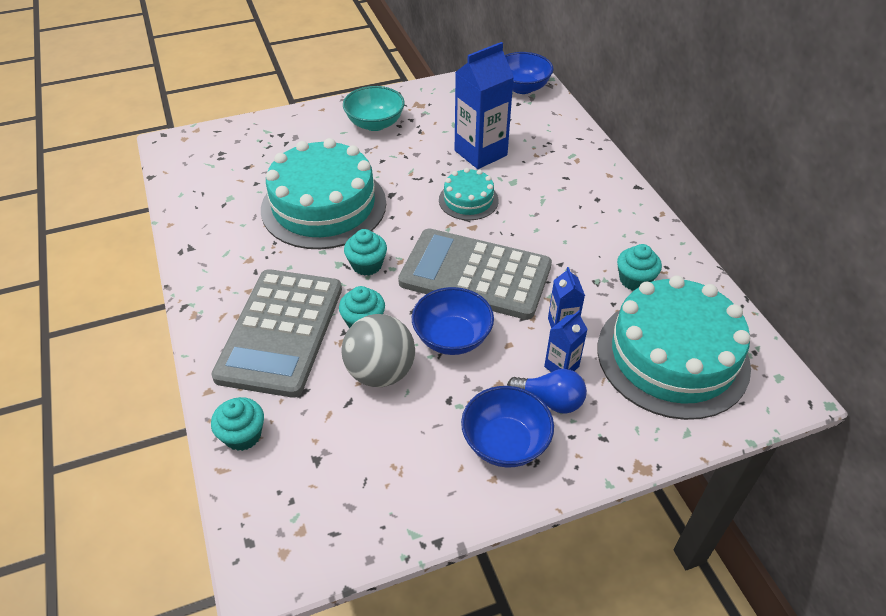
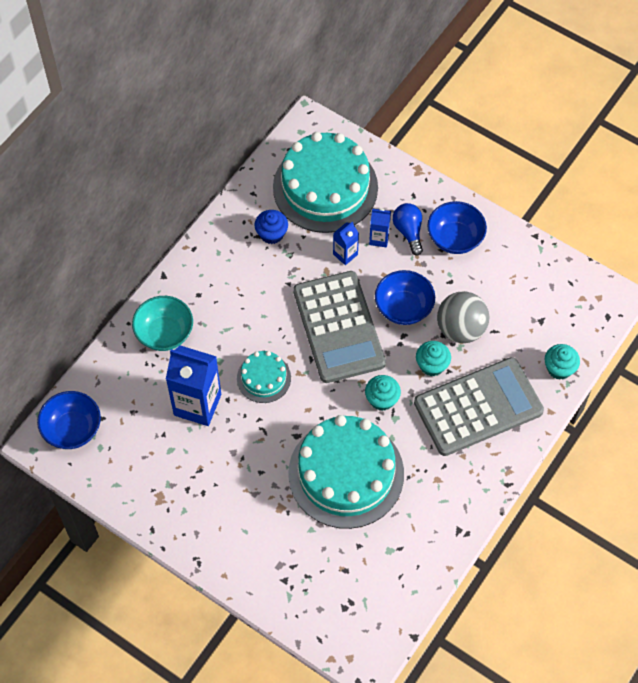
camera: 125 degrees left, 15 degrees up
(375, 124) = (214, 513): turquoise bowl -> turquoise bowl (164, 333)
(635, 280) = (271, 234): turquoise cupcake -> blue cupcake

